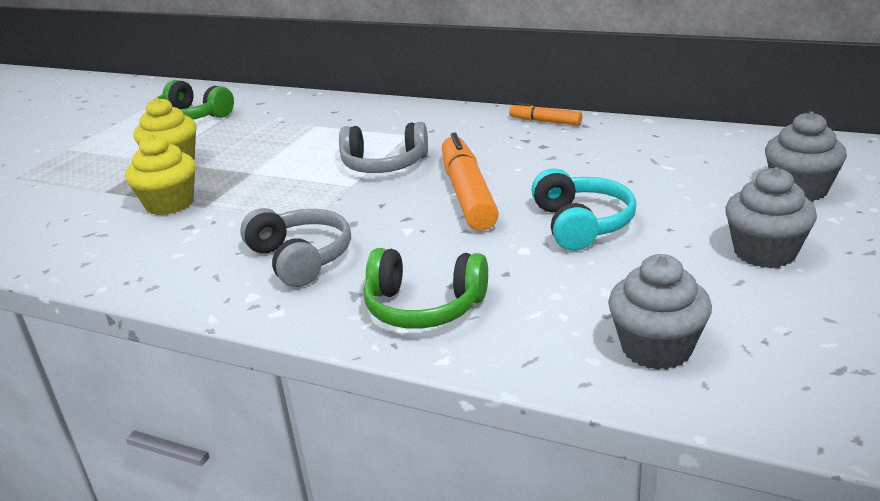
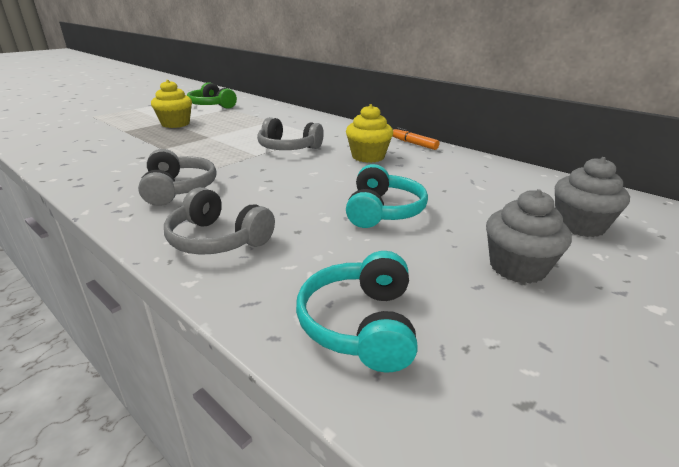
camera: 15 degrees right, 0 degrees up
(169, 204) = (146, 143): yellow cupcake -> yellow cupcake (368, 157)
(424, 307) = (218, 240): green headphones -> grey headphones
(468, 194) = (322, 174): orange marker -> none
(656, 348) = (360, 324): grey cupcake -> turquoise headphones

